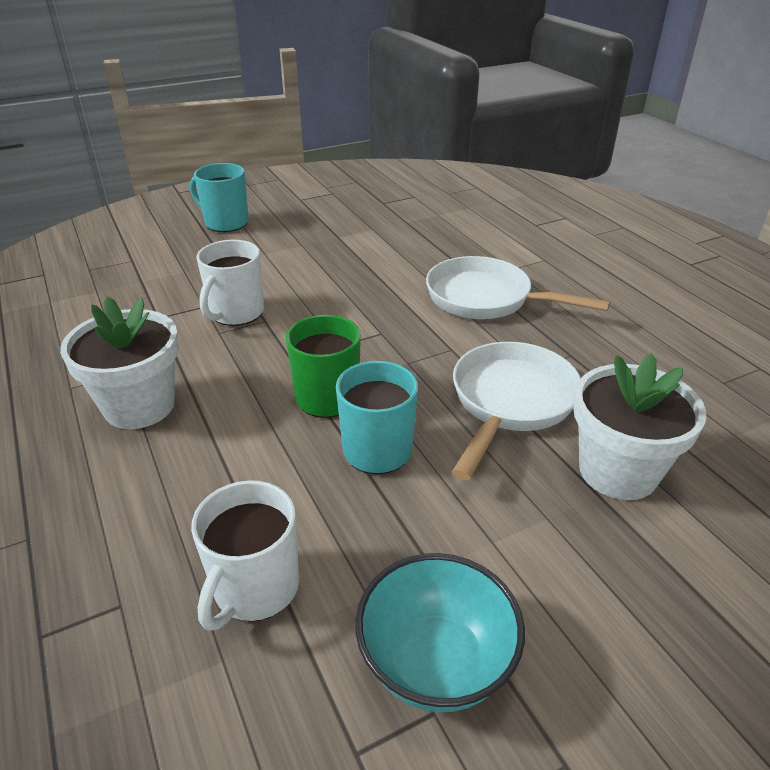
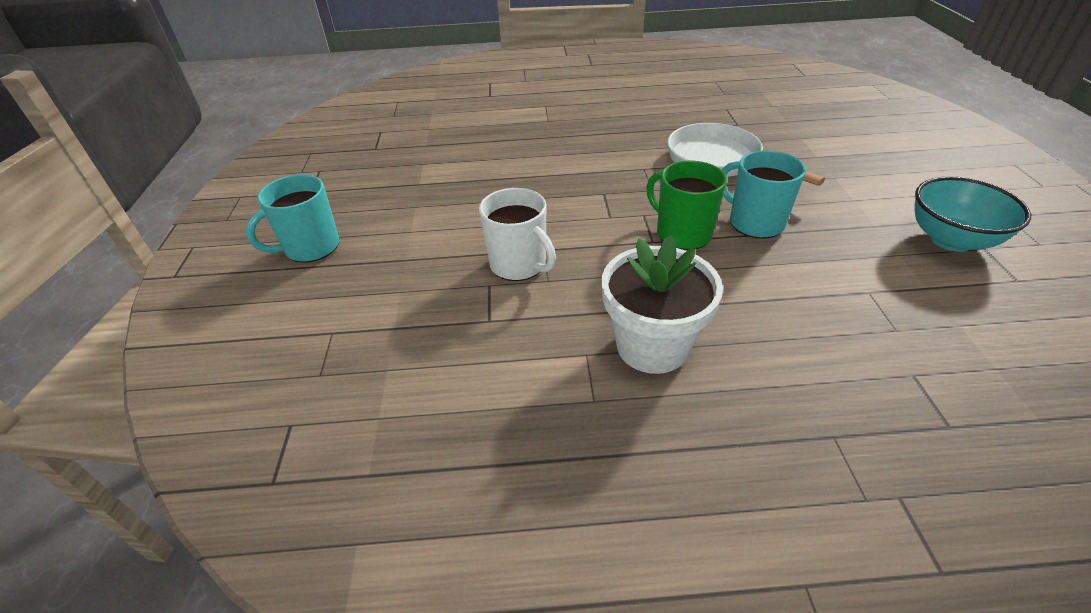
camera: 65 degrees left, 5 degrees up
(255, 588) = (895, 302): white mug -> none
(486, 299) = (584, 139): white pan -> none
(618, 471) = (797, 145): white flower pot -> none

